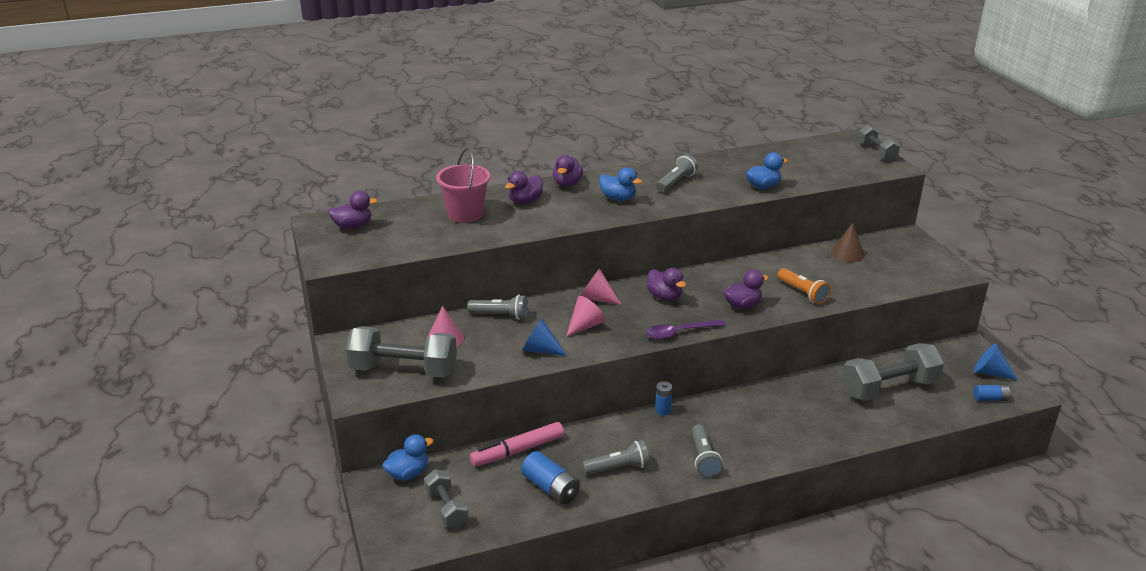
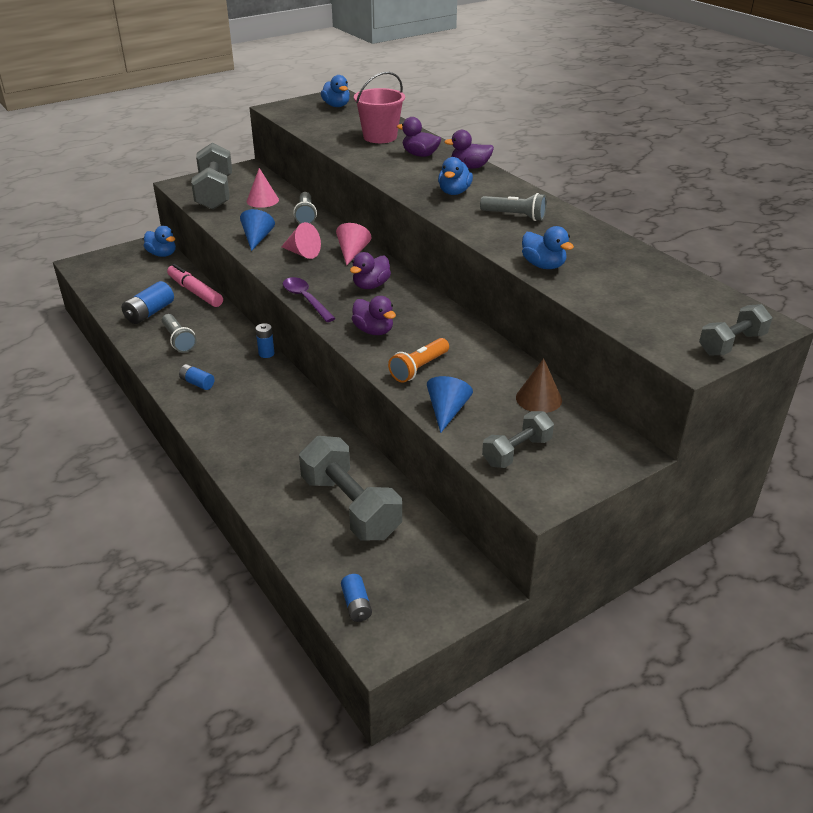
camera: 75 degrees right, 5 degrees up
(353, 226) = (336, 106): purple duck -> blue duck
(446, 508) = (124, 275): grey dumbbell -> grey dumbbell (517, 452)
(703, 458) = (197, 383): grey flashlight -> blue battery
(990, 372) = (421, 608): blue cone -> blue cone (447, 411)

